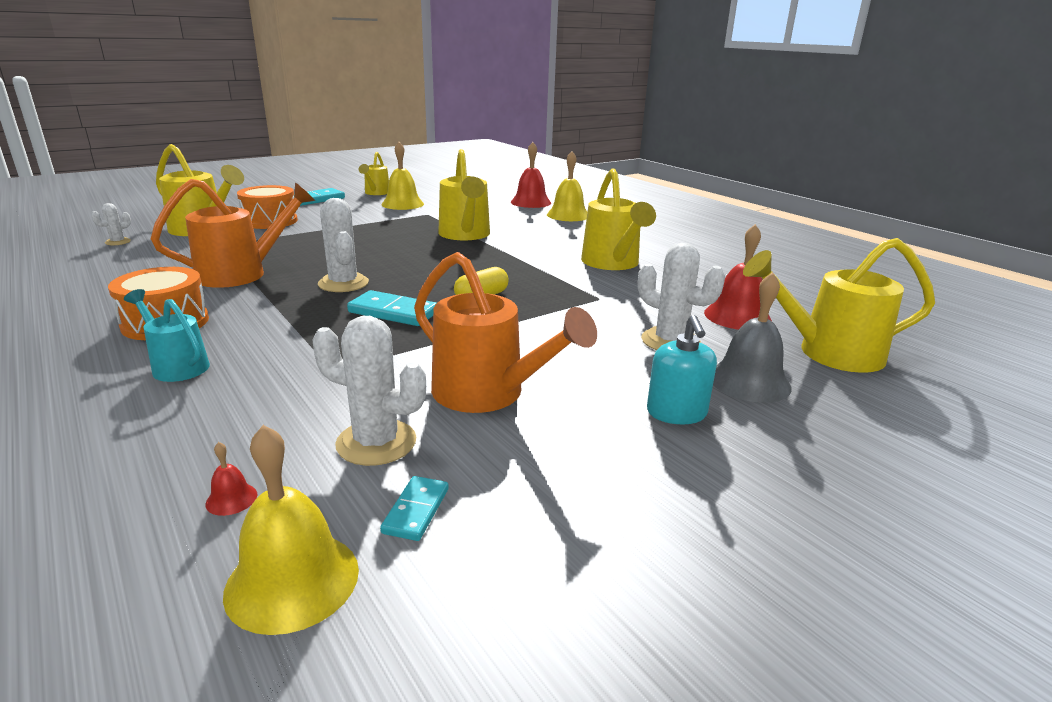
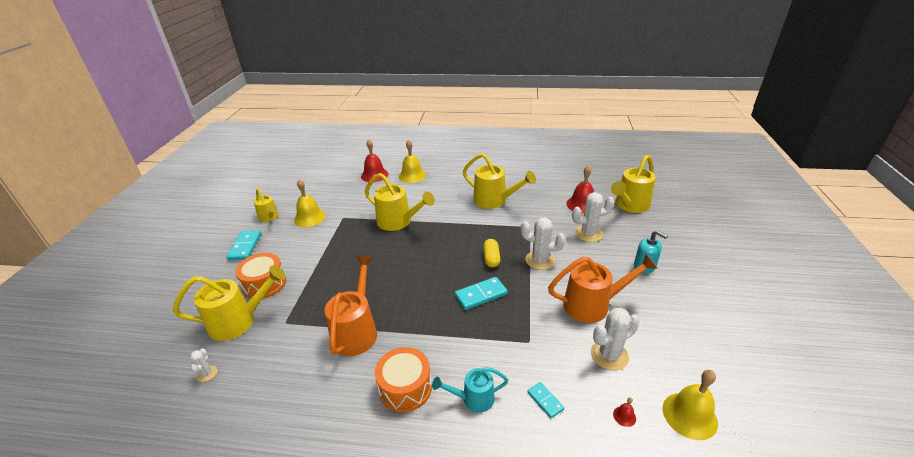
camera: 45 degrees left, 10 degrees up
(343, 283) = (421, 296): white cactus -> white cactus (540, 260)
(416, 510) = (665, 365): turquoise domino -> turquoise domino (545, 401)
(749, 381) = (635, 236): grey bell -> none

